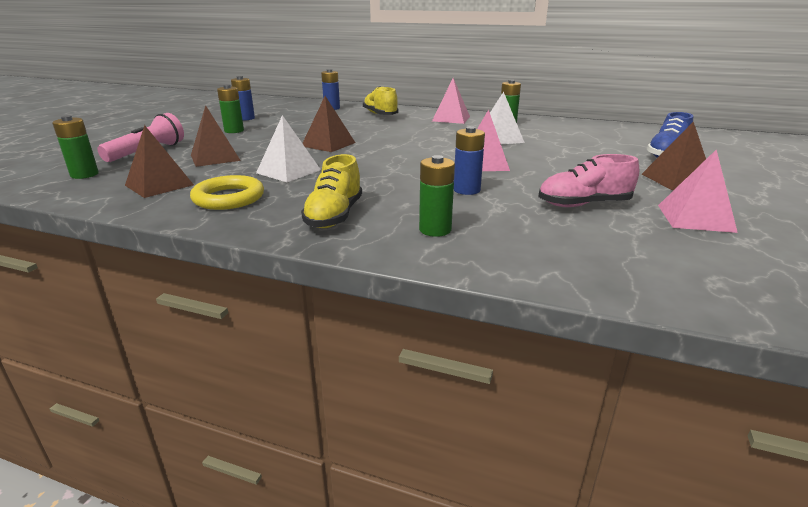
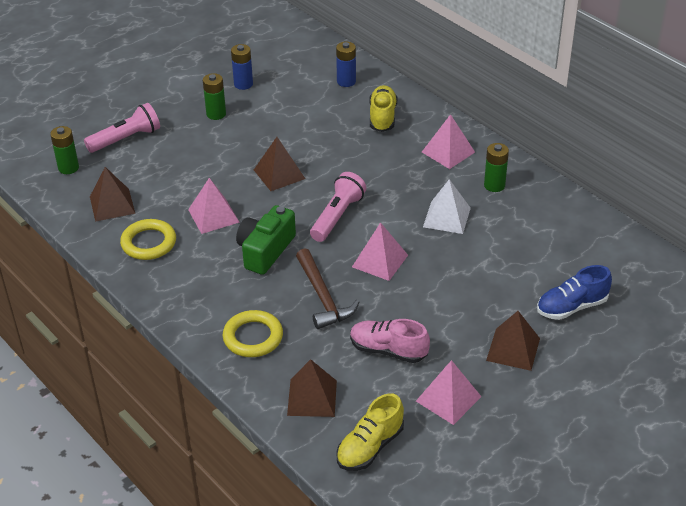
camera: 30 degrees right, 15 degrees up
(215, 157) = (172, 169): brown pyramid -> brown pyramid (312, 398)
(288, 171) = (213, 215): white pyramid -> pink pyramid
(334, 216) = (202, 294): yellow shoe -> yellow shoe (370, 447)
(369, 178) = (265, 250): none -> green camera
(410, 152) = (337, 216): none -> pink flashlight
(435, 230) = (253, 337): green battery -> yellow ring
(466, 190) = (323, 297): blue battery -> brown hammer

